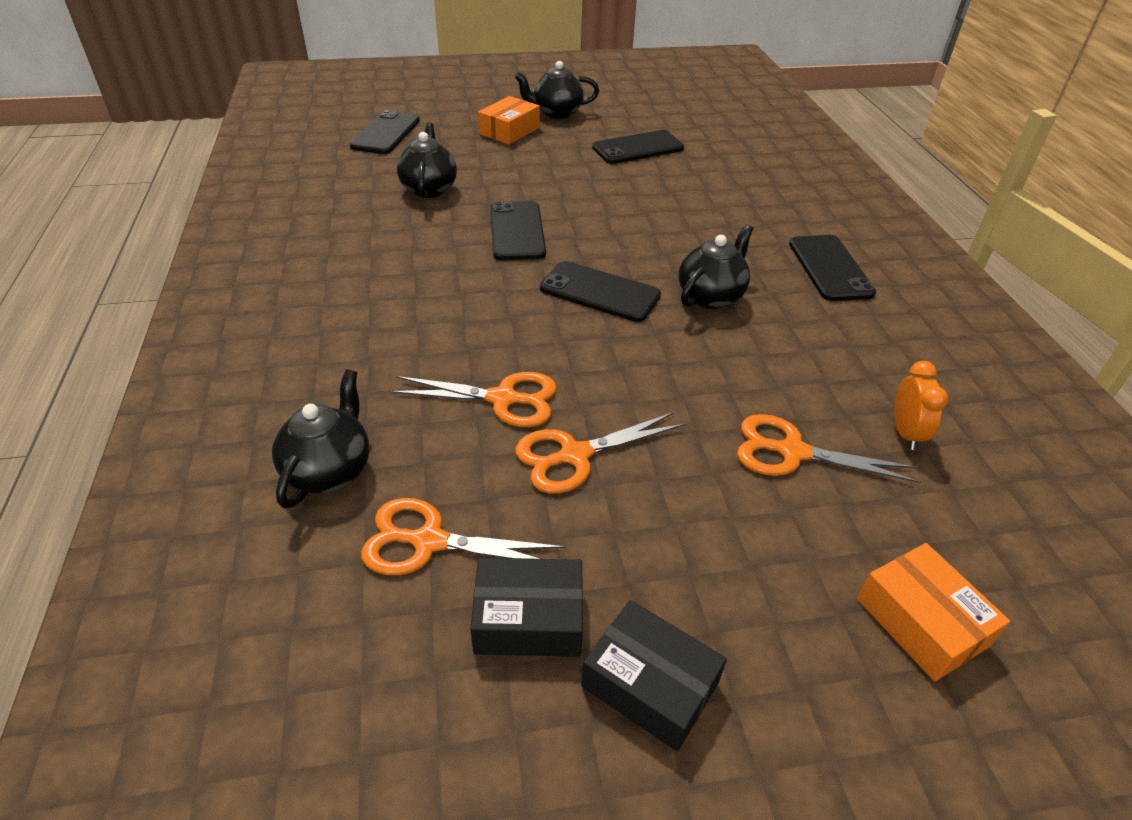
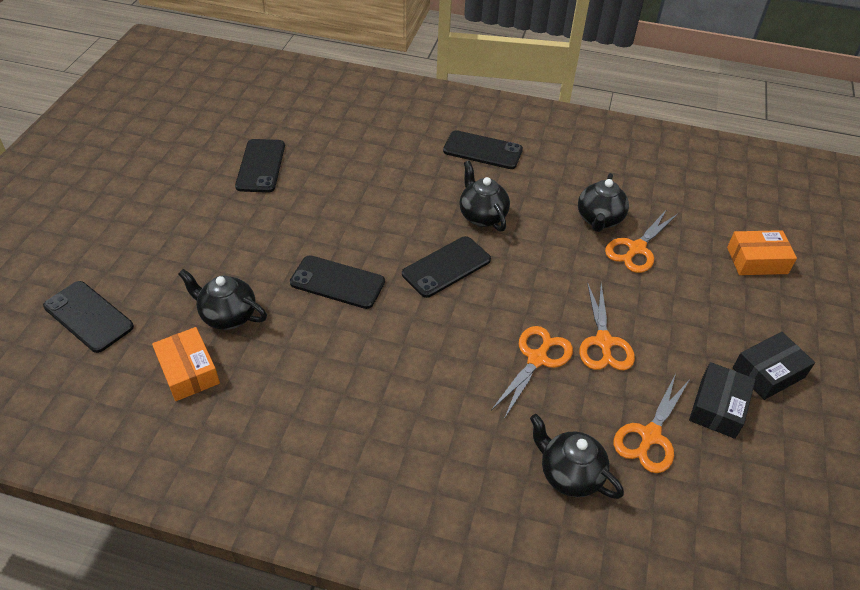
camera: 65 degrees left, 5 degrees up
(509, 131) = (162, 228): orange box -> orange box (188, 371)
(556, 113) = (155, 187): black teapot -> black teapot (599, 220)
(905, 433) = (639, 199): orange clock -> none

